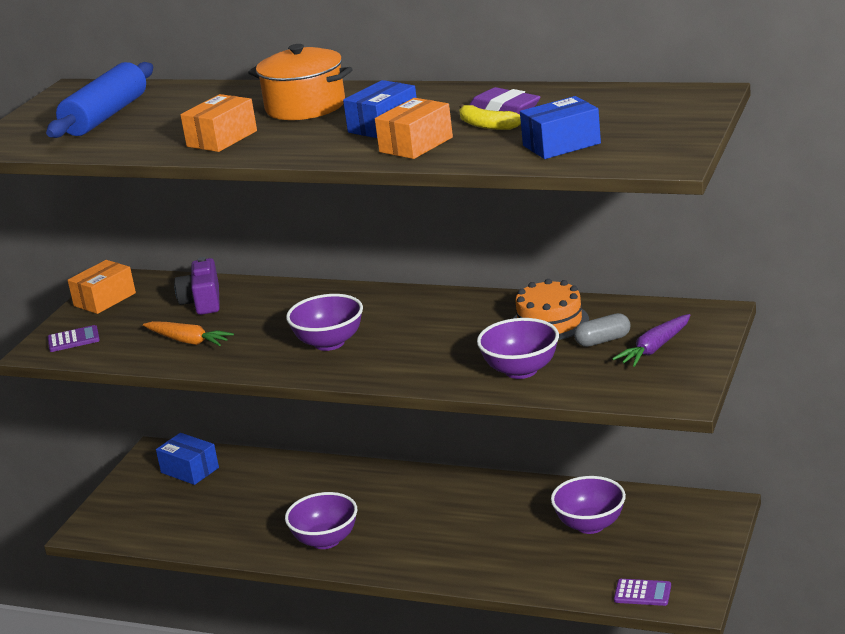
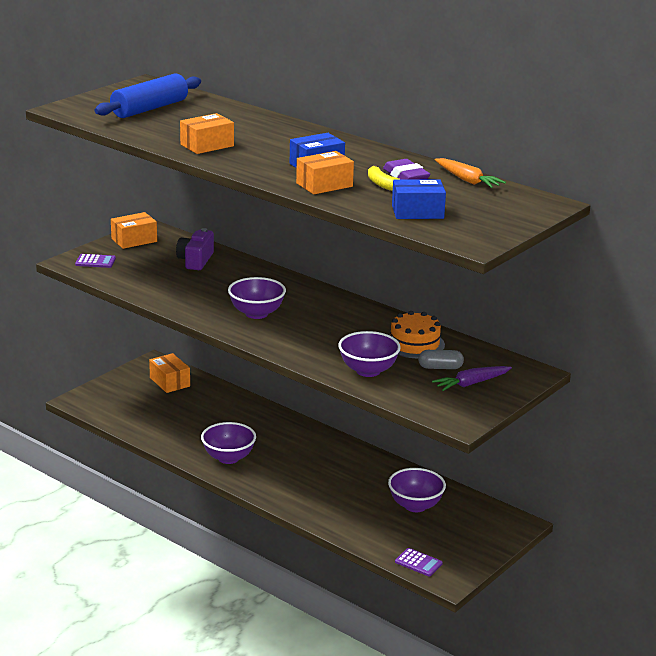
camera: 15 degrees right, 0 degrees up
(188, 341) = (167, 284): orange carrot -> orange carrot (467, 180)
(190, 470) = (170, 382): blue box -> orange box
(305, 107) = (279, 138): orange pot -> none

